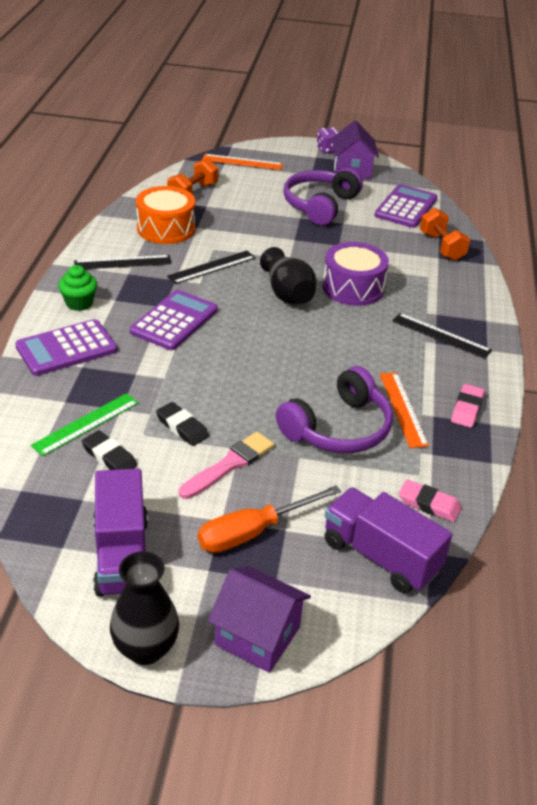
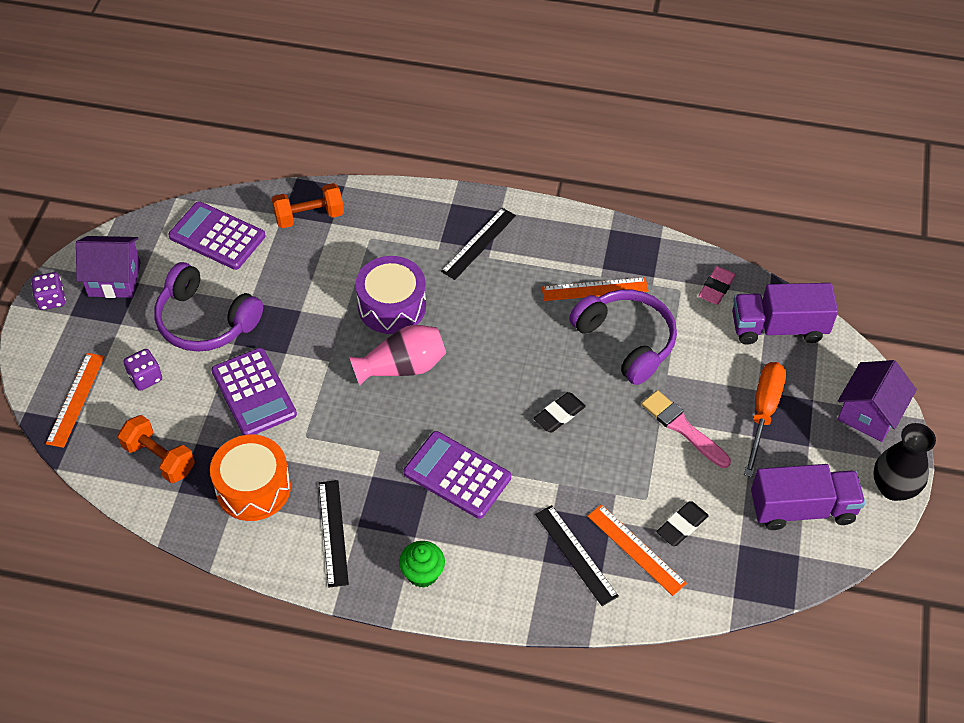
camera: 85 degrees left, 15 degrees up
(66, 348) = (511, 579): purple calculator -> purple calculator (253, 393)
(86, 424) = (636, 549): green ruler -> orange ruler
(182, 427) = (634, 466): black eraser -> black eraser (559, 414)
(212, 267) = (346, 438): black ruler -> black ruler (576, 555)
(253, 532) = (763, 413): orange screwdriver -> orange screwdriver turned 135 degrees counterclockwise
(263, 185) = (145, 378): none -> purple dice
(287, 293) = (402, 367): black vase -> pink vase
(380, 556) = (778, 327): purple truck -> purple truck turned 45 degrees clockwise
(467, 409) = (591, 242): pink eraser -> none

